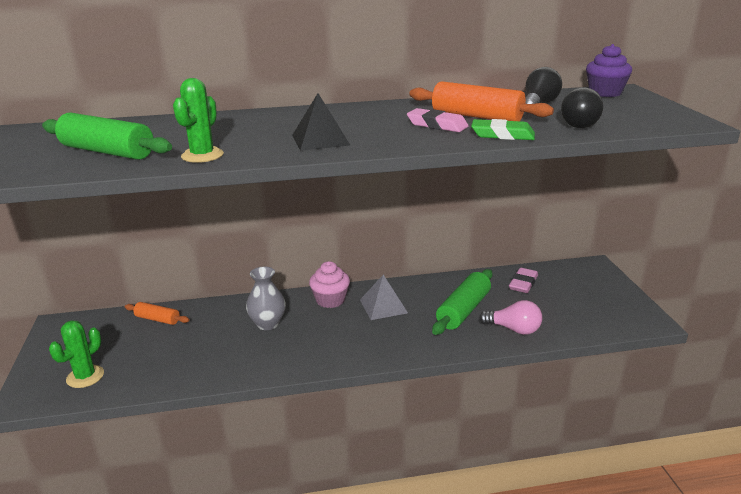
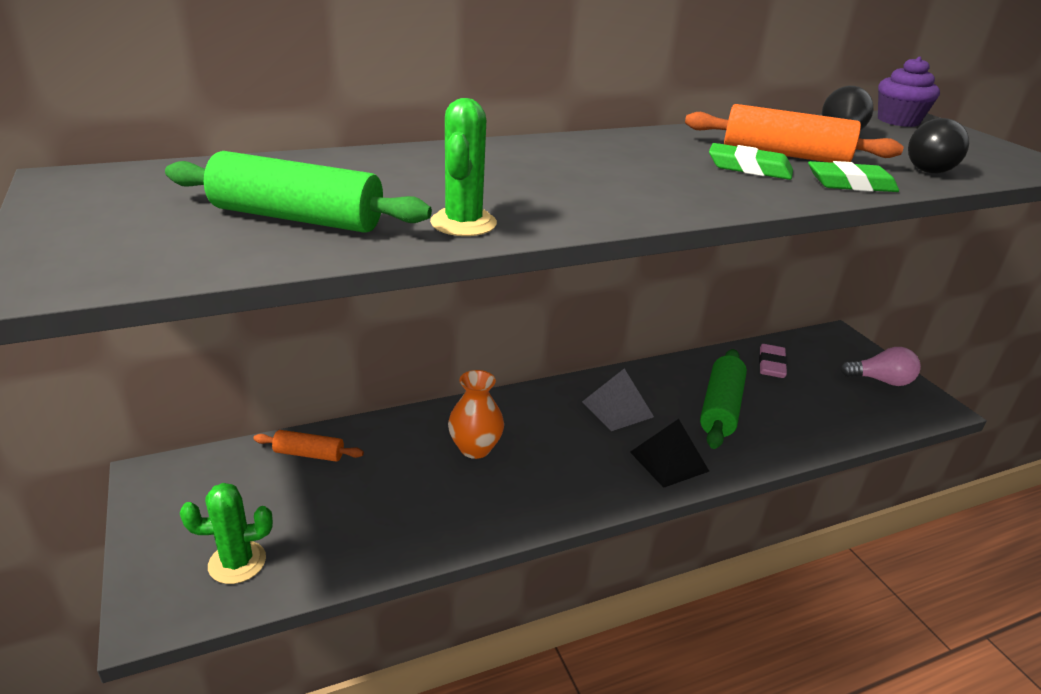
camera: 15 degrees left, 5 degrees up
(85, 376) = (237, 562): green cactus -> green cactus turned 60 degrees clockwise
(268, 324) = (475, 448): grey vase -> orange vase
(320, 140) = (615, 193): black pyramid -> black pyramid (669, 461)
(330, 300) = (543, 405): pink cupcake -> none
(437, 125) = (749, 168): pink eraser -> green eraser
(513, 329) = (794, 430): pink light bulb -> pink light bulb (880, 380)

